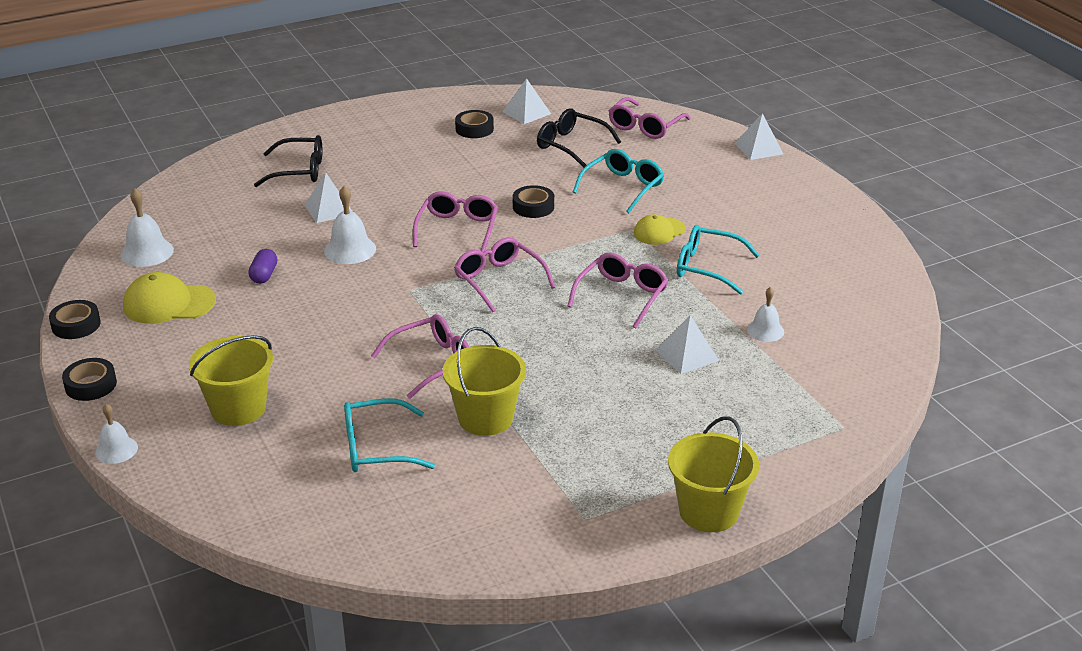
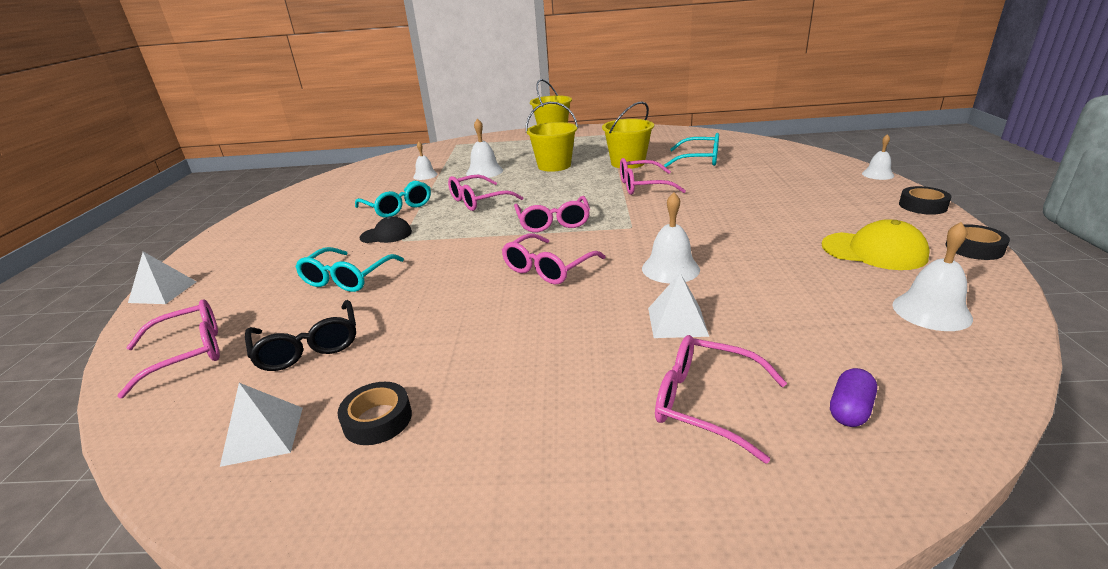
camera: 150 degrees left, 5 degrees down
(238, 408) = (790, 182): yellow bucket -> yellow bucket (554, 166)
(264, 275) = (770, 260): purple capsule -> purple capsule (850, 410)
(299, 171) = (705, 403): black glasses -> pink glasses
(533, 207) = (453, 276): black tape -> none
(623, 187) = (347, 278): turquoise glasses -> turquoise glasses turned 45 degrees counterclockwise
(659, 231) = (386, 235): yellow cap -> black cap
(687, 355) = (484, 172): white pyramid -> white bell

